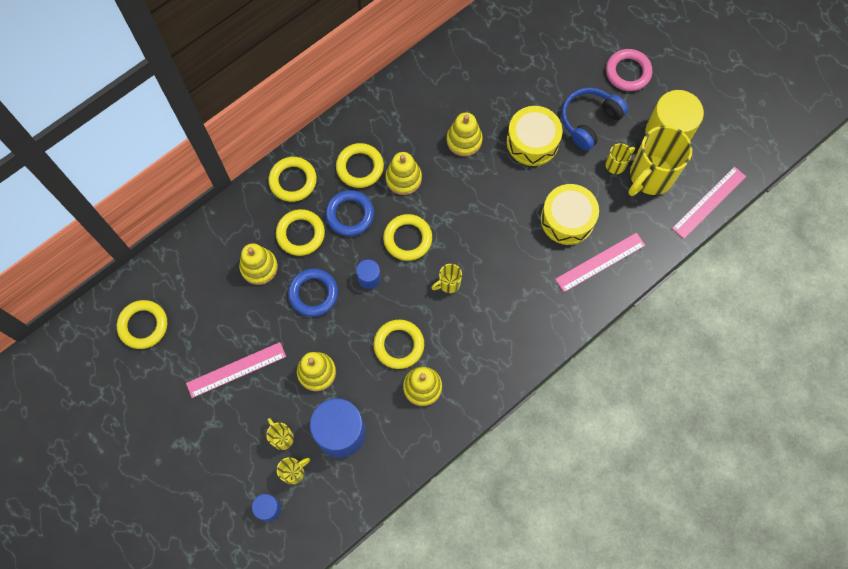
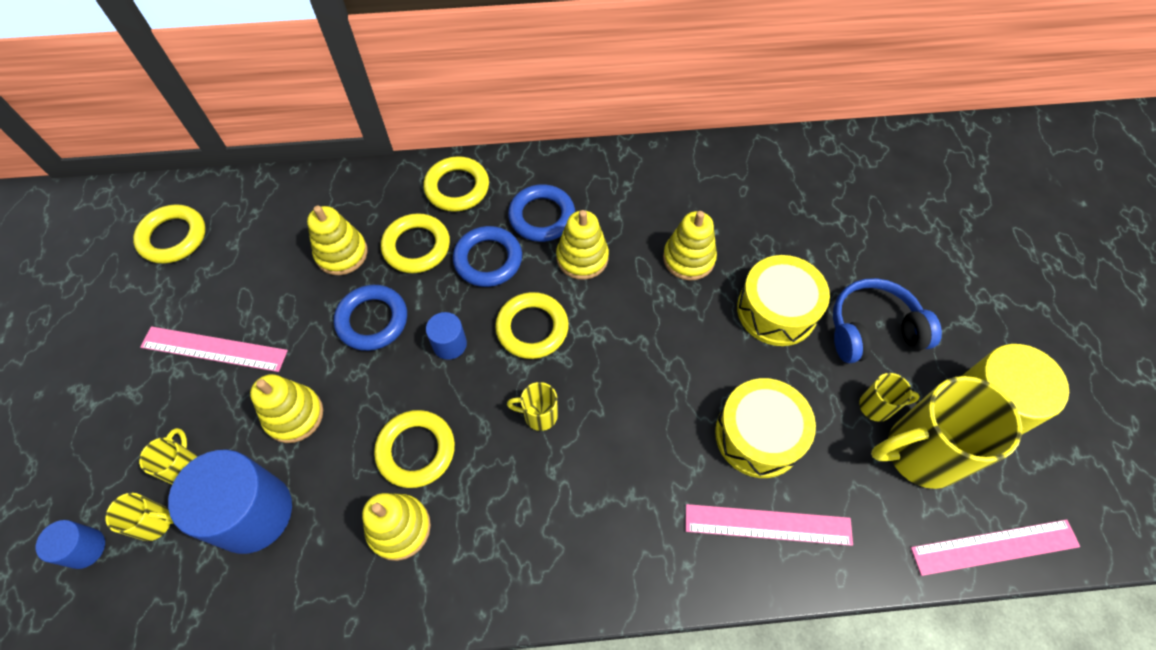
camera: 35 degrees right, 10 degrees down
(360, 167) = (542, 216): yellow ring -> blue ring
(628, 72) = (966, 302): pink ring -> none

